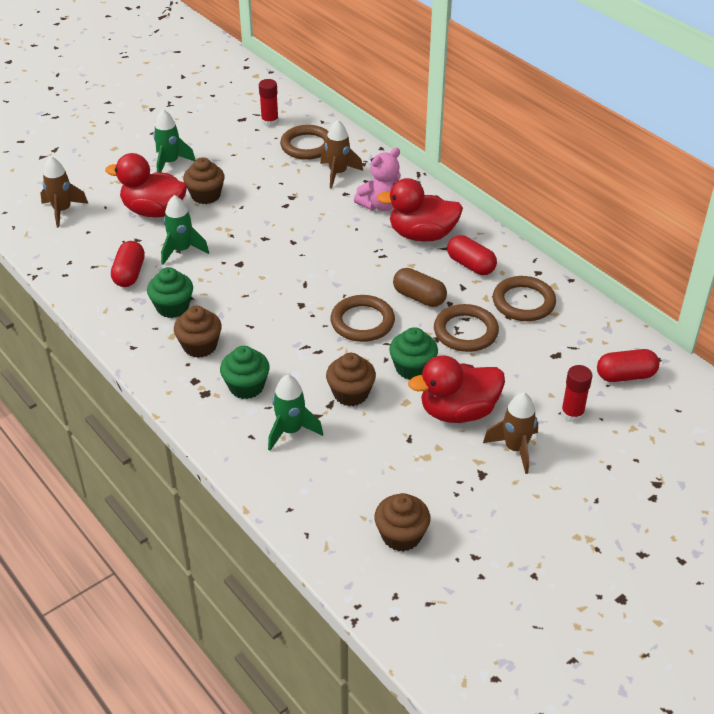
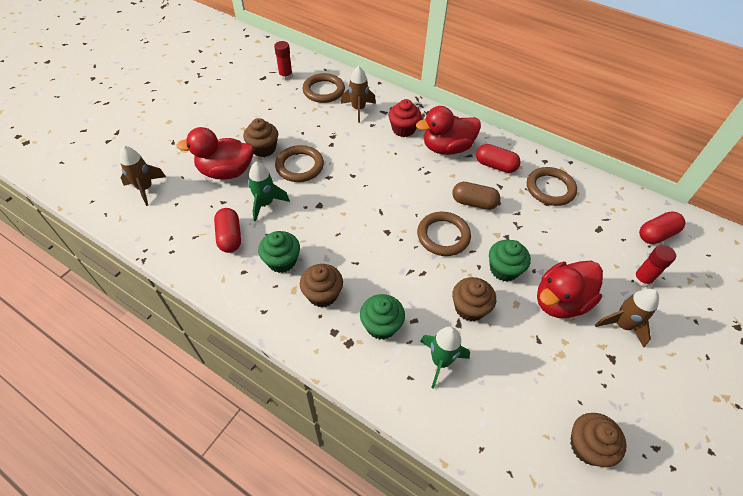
camera: 20 degrees left, 10 degrees up
(170, 163) = (221, 126): green rocket -> none
(380, 205) = (403, 129): pink teddy bear -> red cupcake
(465, 331) = (524, 225): brown ring -> brown ring (299, 166)

